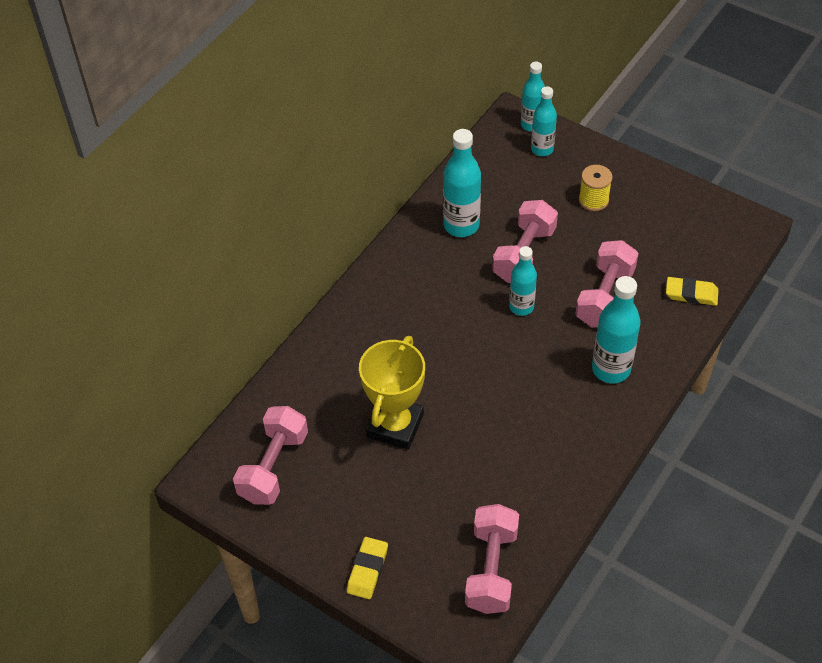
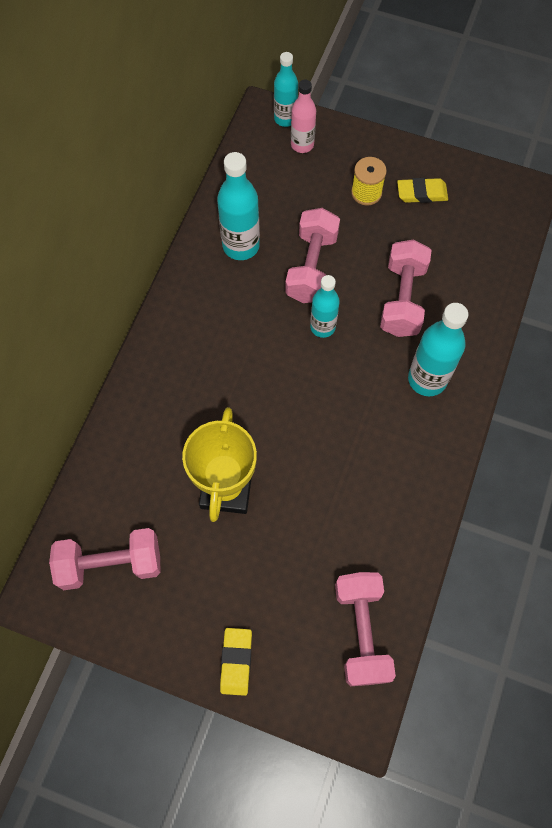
camera: 15 degrees left, 15 degrees up
(273, 466) = (111, 564): pink dumbbell -> pink dumbbell turned 75 degrees clockwise
(542, 149) = (302, 145): turquoise bottle -> pink bottle
(691, 294) = (485, 279): yellow eraser -> yellow eraser (422, 193)

